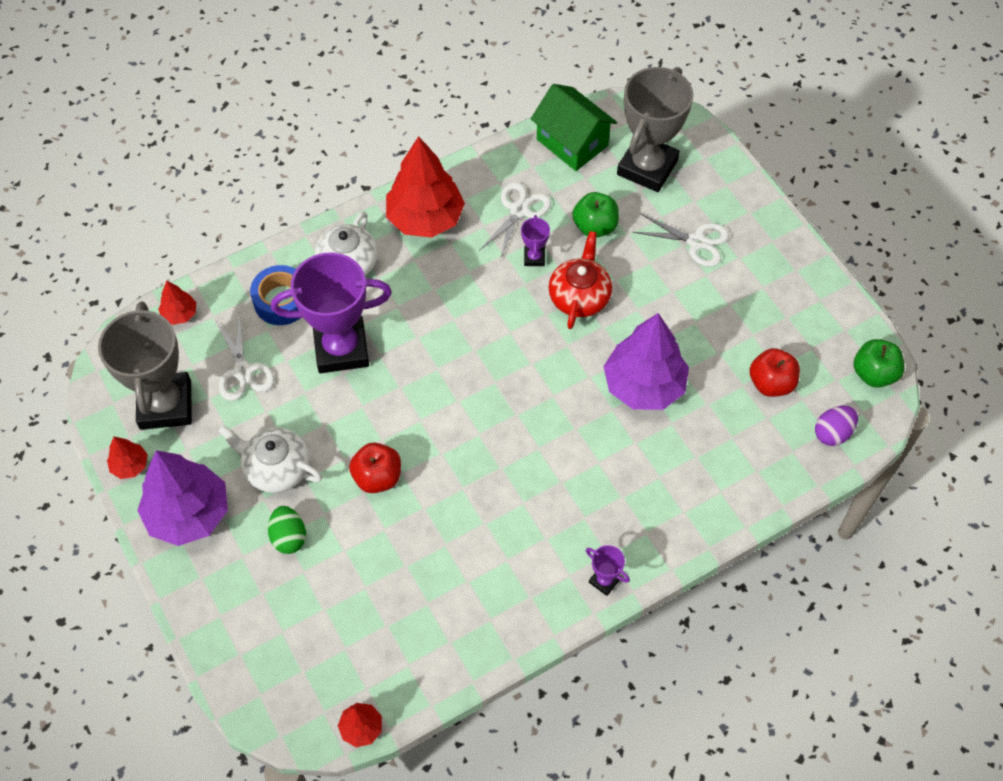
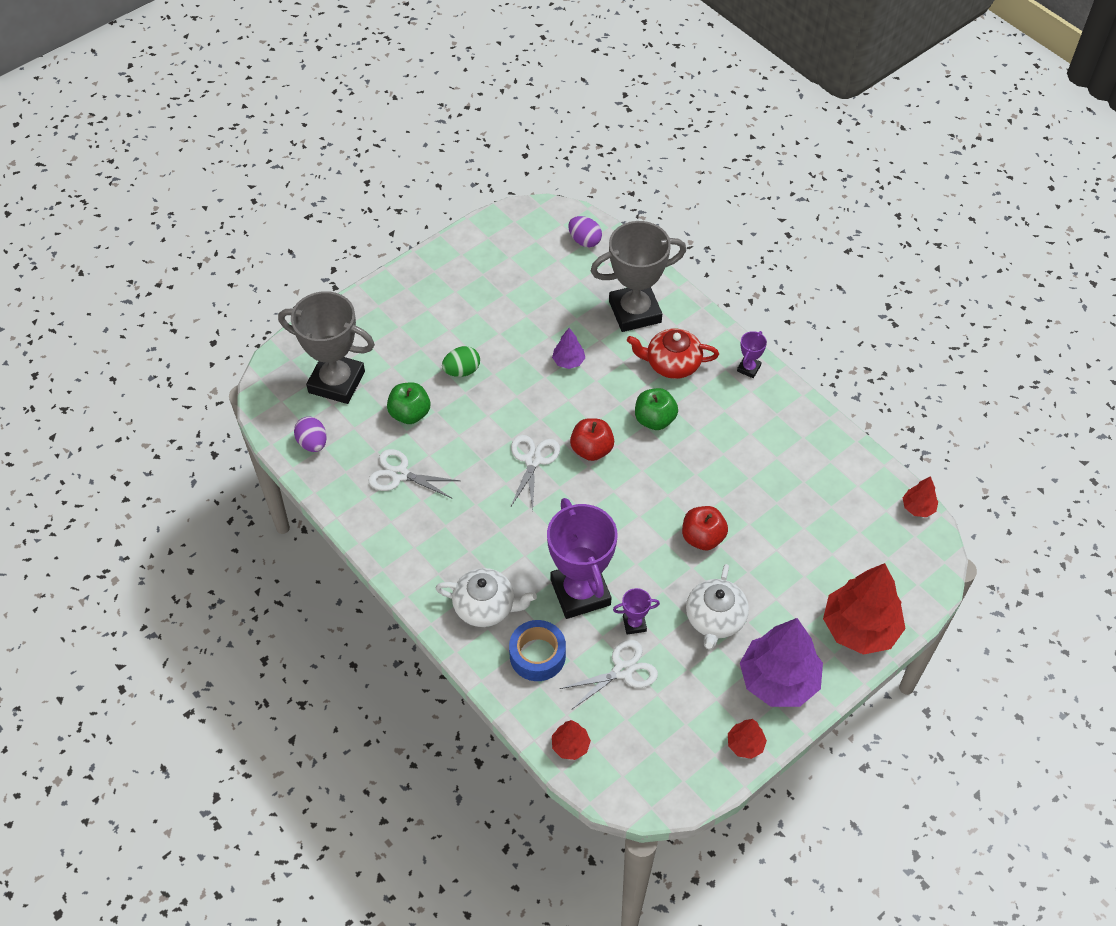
camera: 100 degrees left, 5 degrees down
(165, 405) = (674, 730): grey trophy -> grey trophy (635, 312)
(289, 537) = (777, 594): green egg -> green egg (462, 371)
(425, 218) = (420, 550): red tree -> red tree (859, 628)
(534, 257) = (451, 455): purple trophy -> purple trophy (634, 624)
(572, 142) = (313, 443): green house -> purple egg
(579, 296) = (488, 416): red teapot -> red teapot (672, 364)
(644, 385) = (568, 361): purple tree -> purple tree, size x0.46
(696, 242) = (415, 339): white scissors -> white scissors (533, 460)
(771, 383) = (548, 280): red apple -> red apple (591, 450)
(874, 373) = (525, 219): green apple -> green apple (654, 419)

